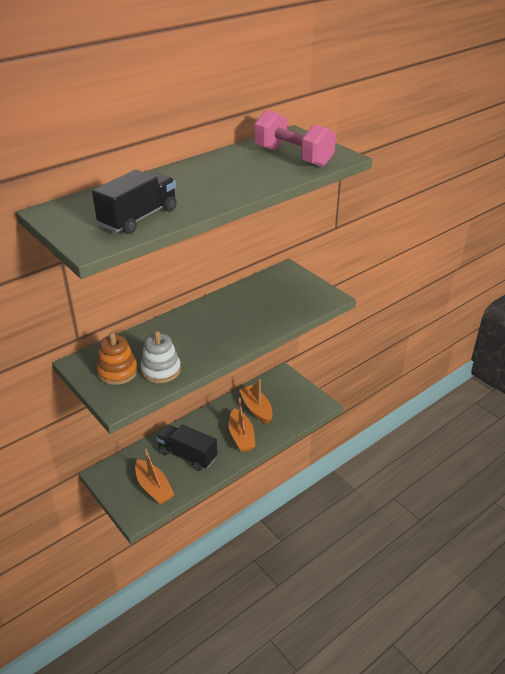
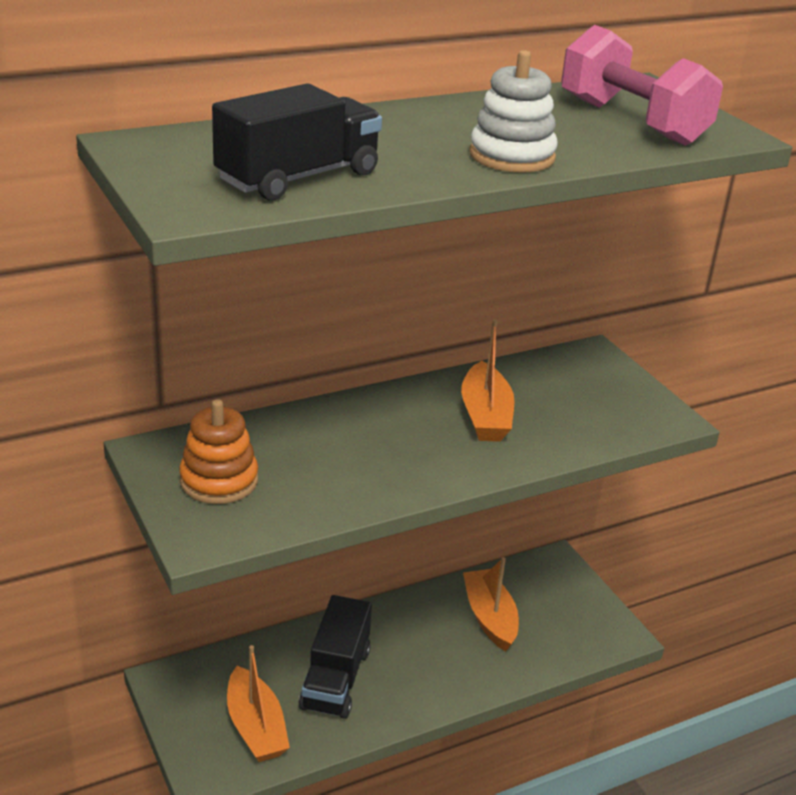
camera: 10 degrees right, 5 degrees down
(161, 370) = (301, 493): white stacking toy -> white stacking toy (512, 156)
(187, 455) = (335, 679): black truck -> black truck turned 120 degrees counterclockwise
(241, 436) = (448, 664): orange boat -> orange boat (485, 415)

